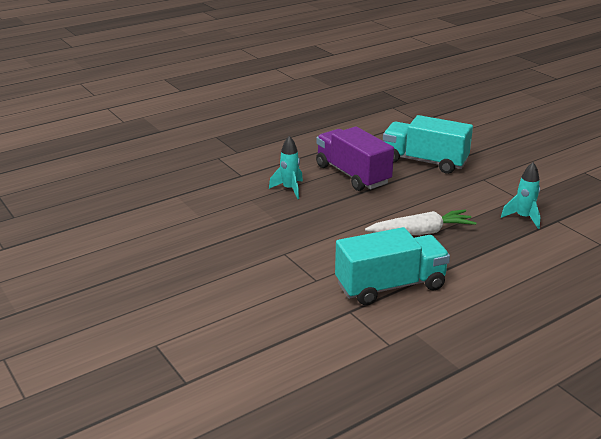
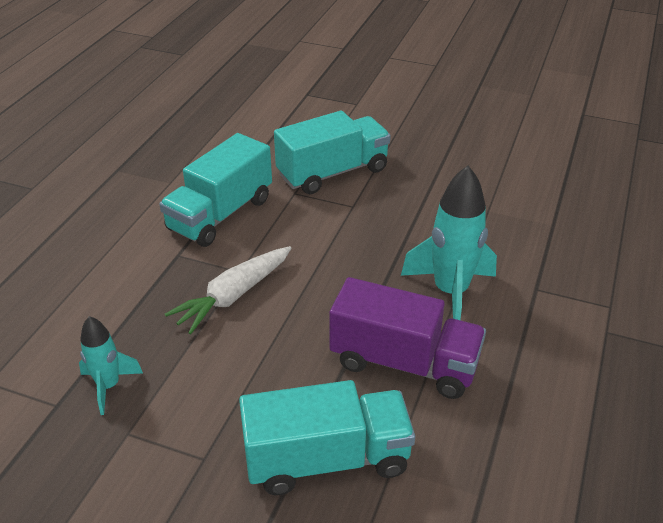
camera: 145 degrees right, 10 degrees up
(268, 283) = (333, 172): none -> turquoise truck
(289, 189) = (450, 293): turquoise rocket -> turquoise rocket, size x1.74

